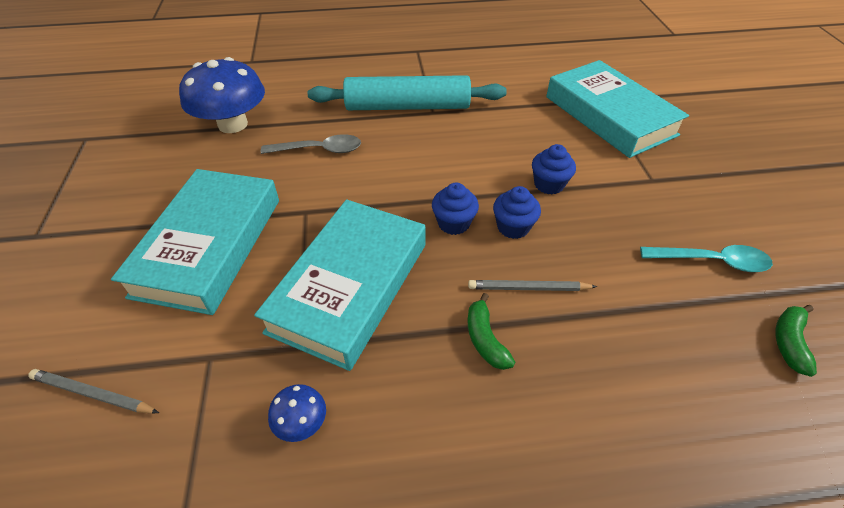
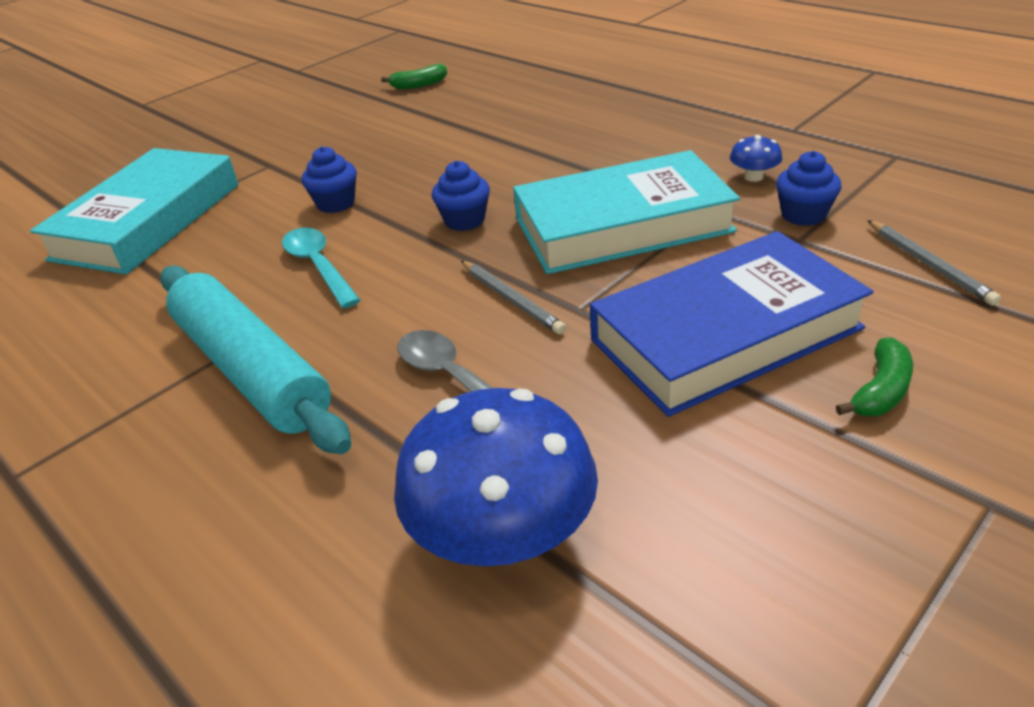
camera: 125 degrees left, 10 degrees down
(209, 246) = (725, 334): turquoise book -> blue book
(485, 339) = (572, 155): green banana -> green banana (880, 391)
(513, 227) = (428, 194): blue cupcake -> blue cupcake (803, 215)
(528, 288) = (495, 161): grey pencil -> grey pencil (511, 299)
(711, 261) = (364, 119): turquoise spoon -> turquoise spoon (319, 266)

